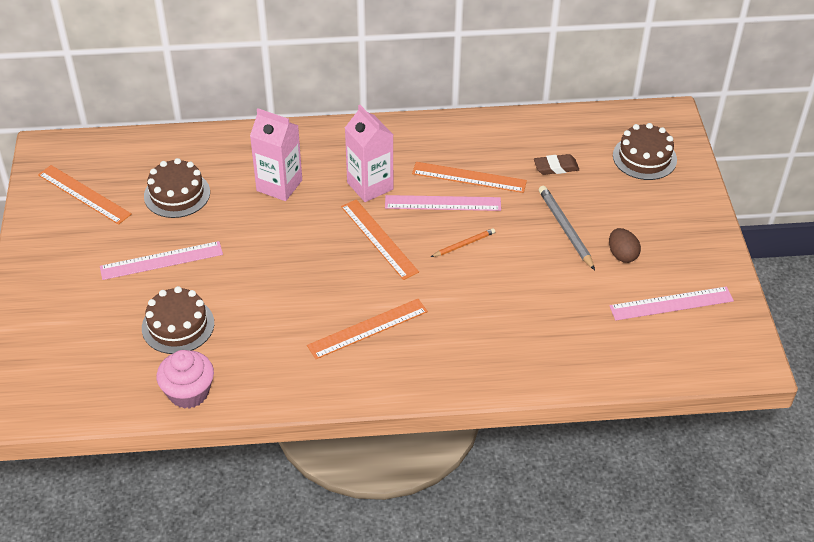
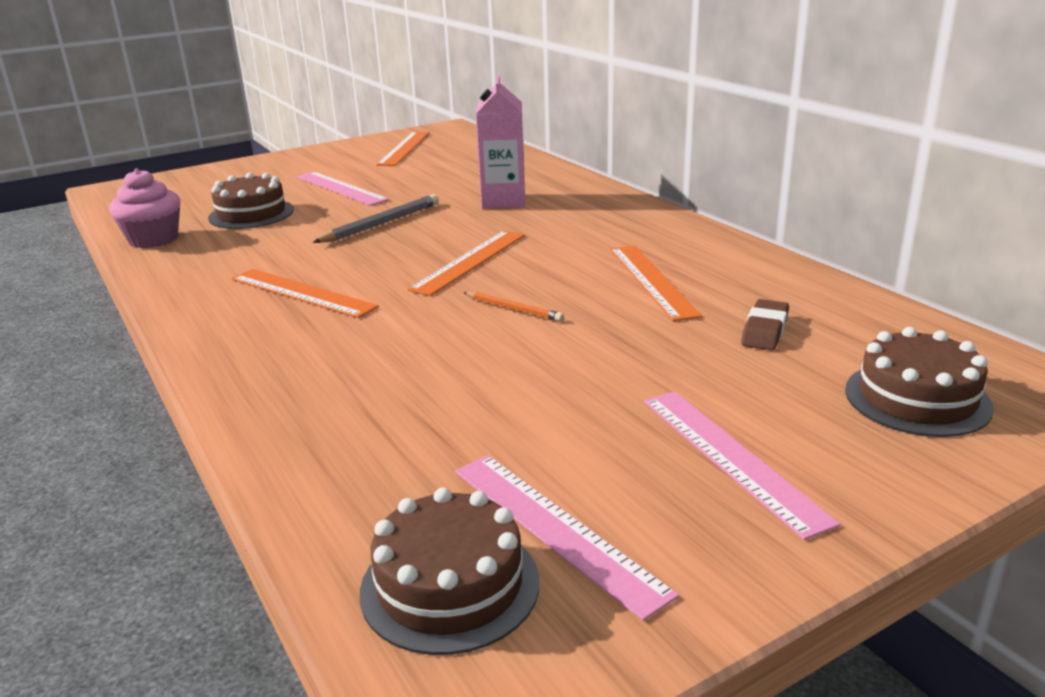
camera: 65 degrees right, 20 degrees down
(177, 194) = (441, 172): brown cake -> brown cake (450, 585)
(370, 186) = (558, 236): pink carton -> none
(443, 203) = (579, 278): pink ruler -> pink ruler (731, 457)
(556, 167) = (764, 330): brown eraser -> brown eraser turned 60 degrees clockwise
(565, 229) = (635, 371): grey pencil -> grey pencil (381, 223)
(622, 255) = (633, 438): brown egg -> none

